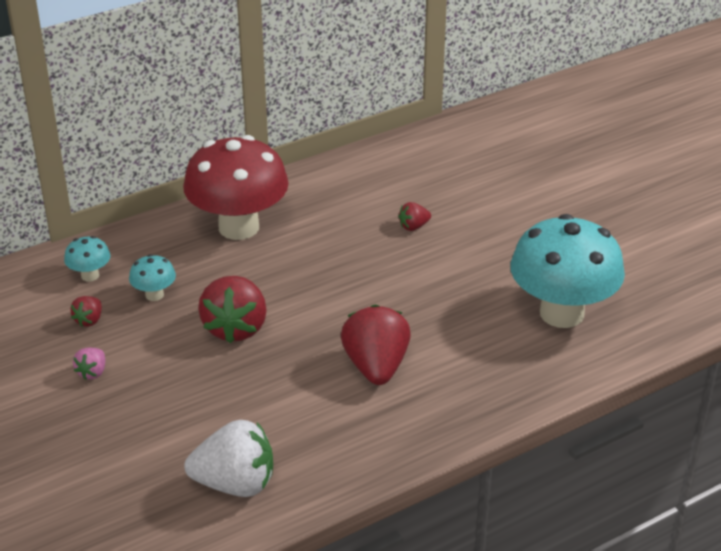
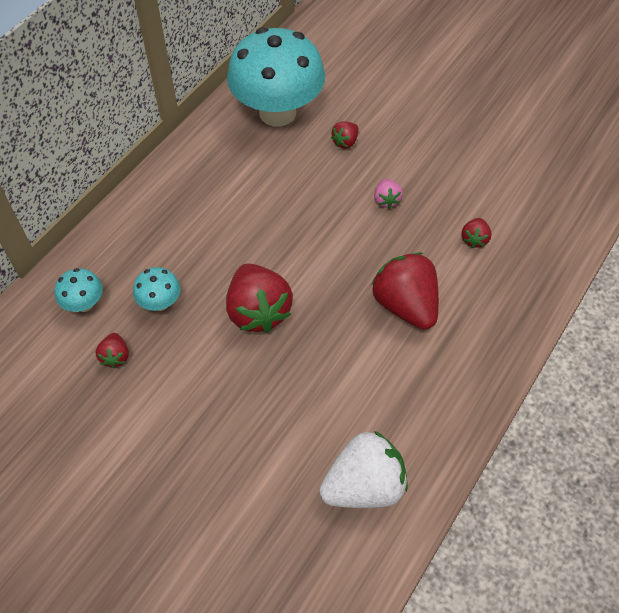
camera: 25 degrees left, 20 degrees up
(92, 372) = (156, 415): pink strawberry -> pink strawberry (386, 200)
(239, 227) = (192, 197): red mushroom -> none
(484, 338) = (474, 239): none -> red strawberry
(561, 313) = (519, 189): turquoise mushroom -> turquoise mushroom (277, 112)

